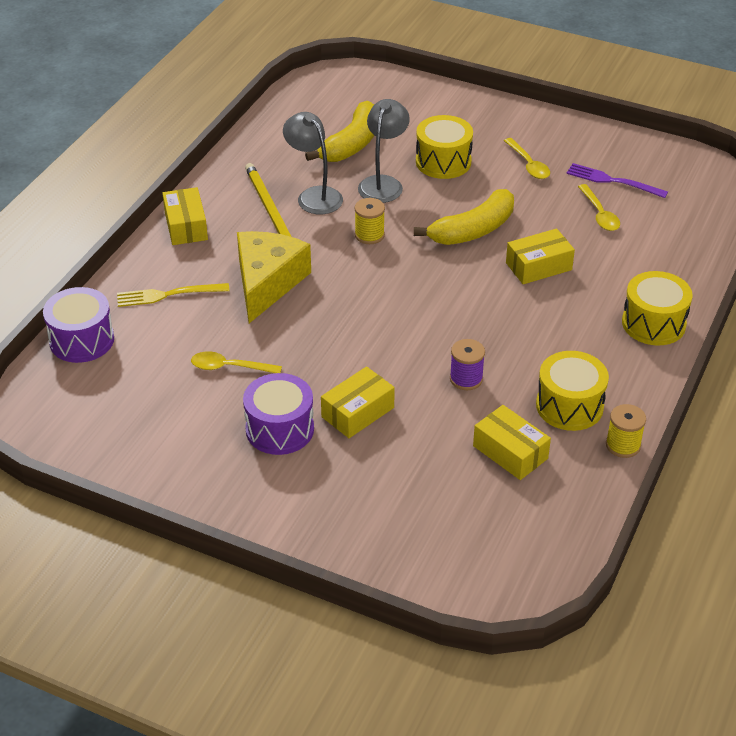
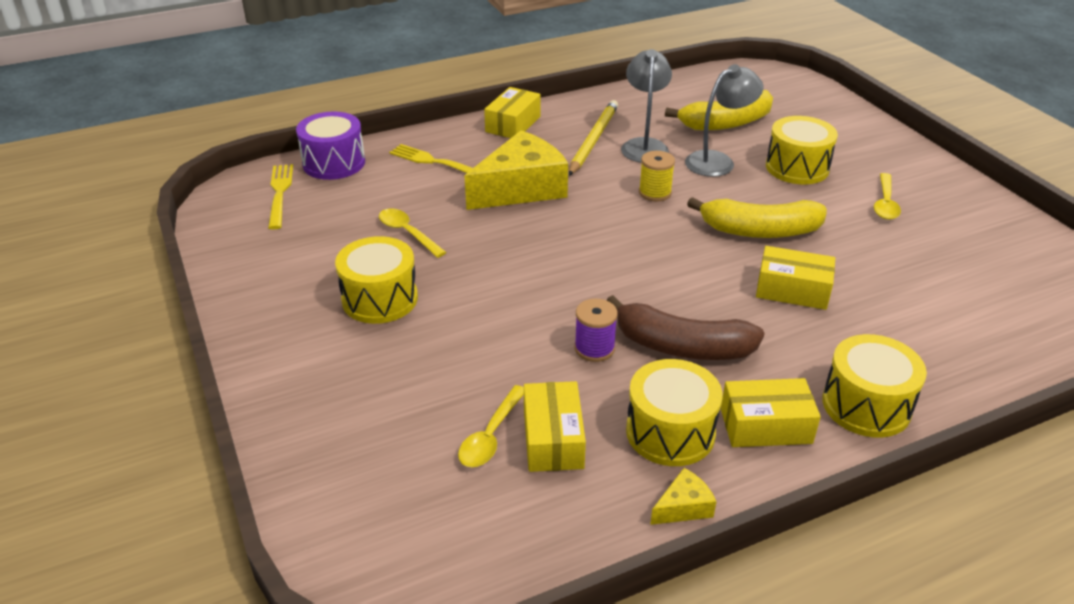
camera: 40 degrees right, 5 degrees down
(74, 391) = (279, 193): none -> yellow fork
(280, 429) = (380, 299): purple drum -> yellow drum
(357, 412) = (460, 322): yellow box -> yellow box (765, 426)
(516, 346) = (681, 346): none -> brown banana
(599, 214) = (918, 276): yellow spoon -> yellow spoon (491, 435)
(612, 181) = (967, 253): purple fork -> none
(623, 445) = (683, 507): yellow spool -> yellow cheese

